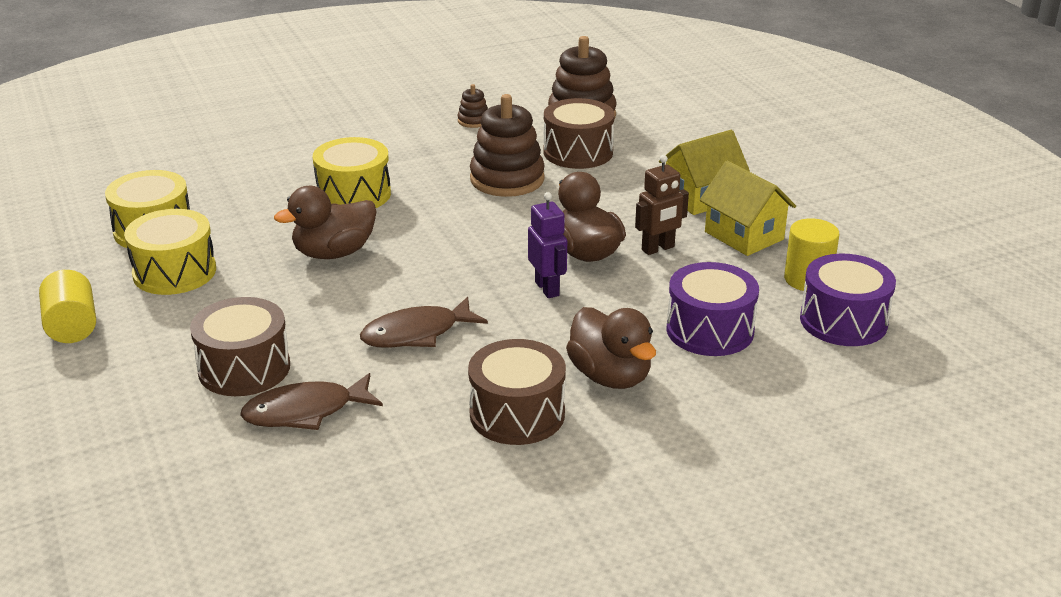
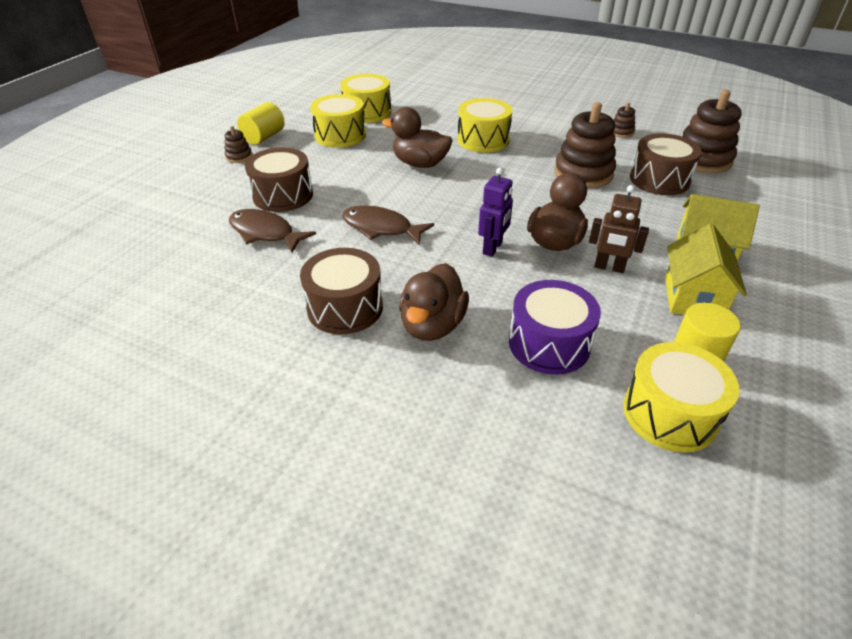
camera: 50 degrees right, 10 degrees up
(89, 364) = (239, 156): none -> brown stacking toy
(843, 321) = (670, 413): purple drum -> yellow drum

